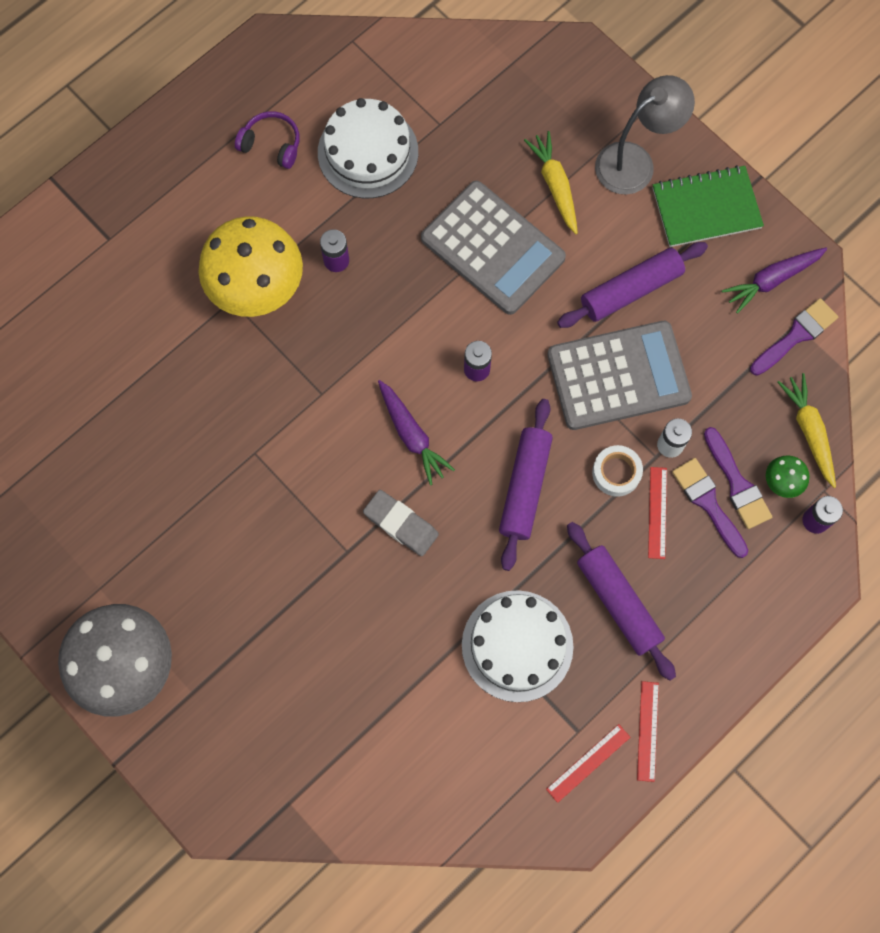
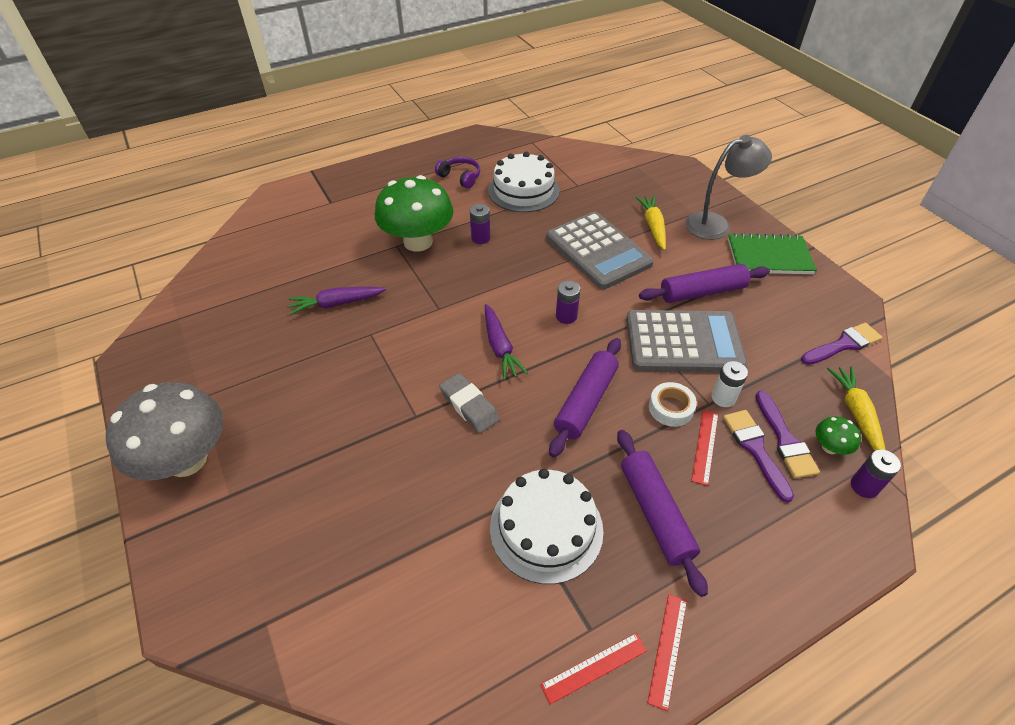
camera: 15 degrees right, 25 degrees down
(257, 287) = (418, 242): yellow mushroom -> green mushroom
(772, 280) = (822, 306): purple carrot -> purple carrot (337, 304)

